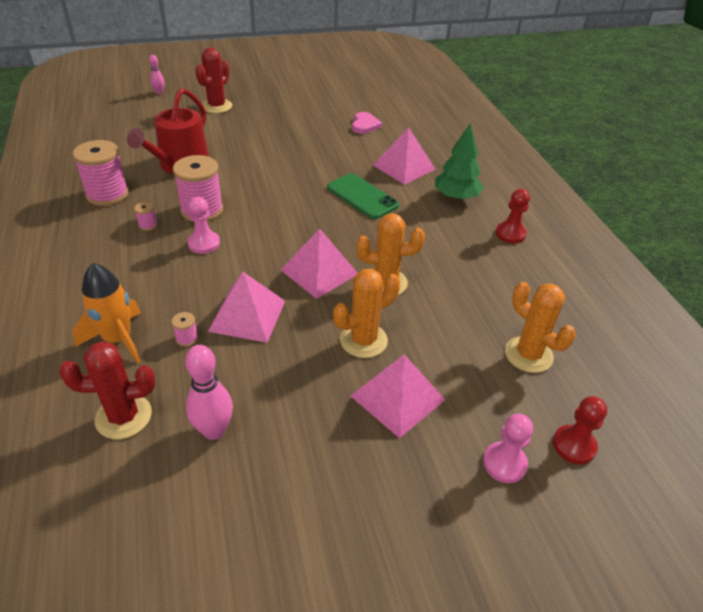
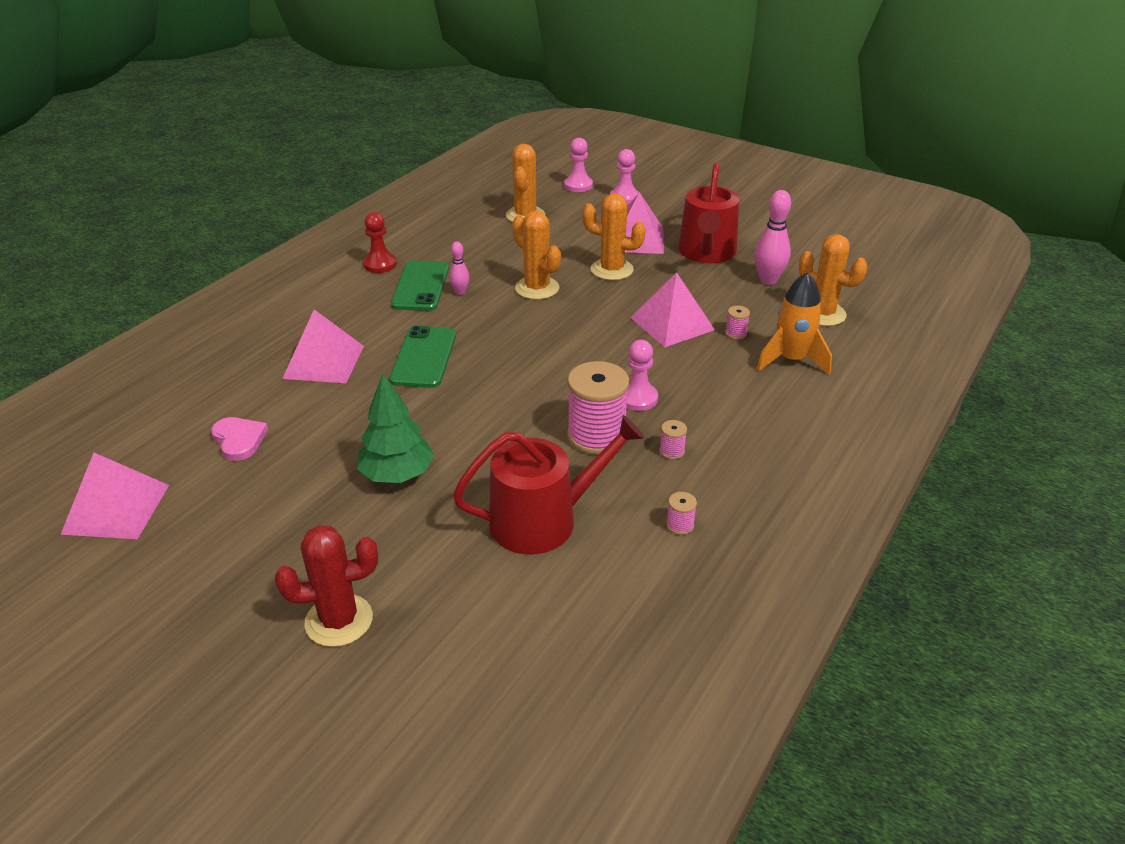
camera: 130 degrees left, 5 degrees down
(107, 194) = (680, 525): pink spool -> pink spool, size x0.42
(123, 417) = (822, 314): red cactus -> orange cactus
(159, 92) = (366, 746): pink bowling pin -> pink bowling pin (460, 292)
(313, 429) = (706, 253): none -> red watering can
(319, 271) = (573, 321): pink pyramid -> pink pyramid (116, 509)
(365, 125) = (239, 440): pink heart -> pink heart turned 90 degrees clockwise
(454, 235) = (420, 286): none -> green phone
(456, 197) = (350, 309): green tree -> green tree (397, 475)
(574, 445) = (578, 185): red pawn -> pink pawn

